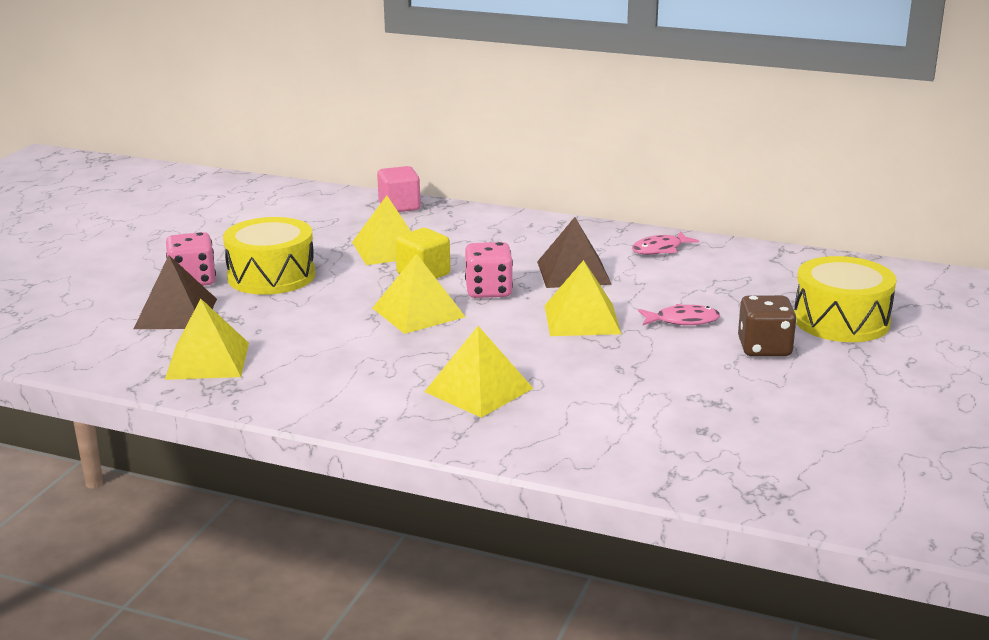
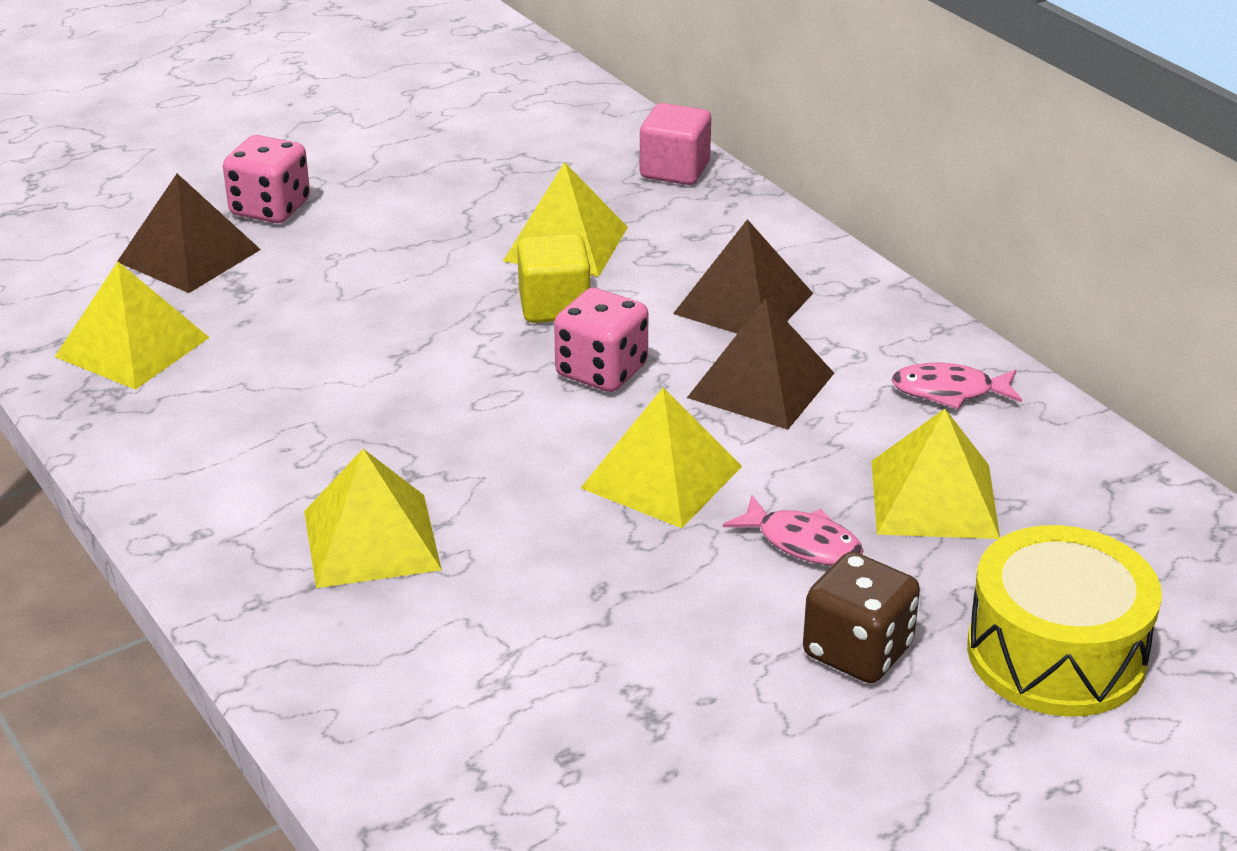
camera: 35 degrees right, 10 degrees up
(271, 276) = (366, 236): yellow drum -> none
(418, 312) = (464, 371): yellow pyramid -> yellow pyramid (934, 498)
(516, 246) = (743, 303): none -> brown pyramid

